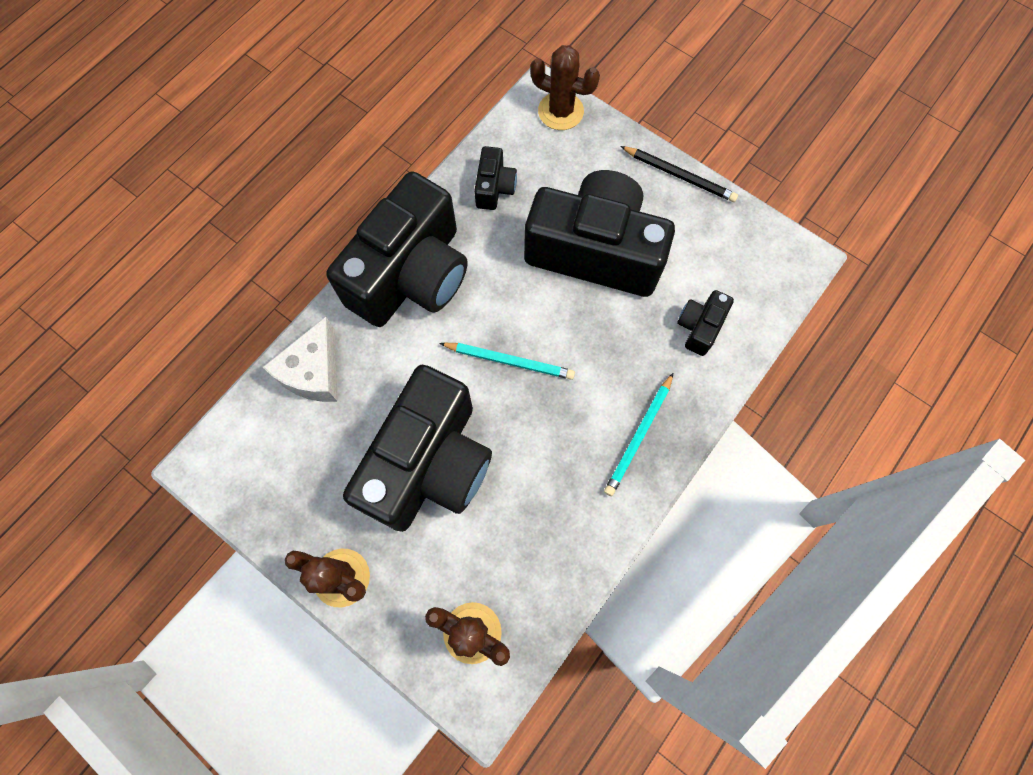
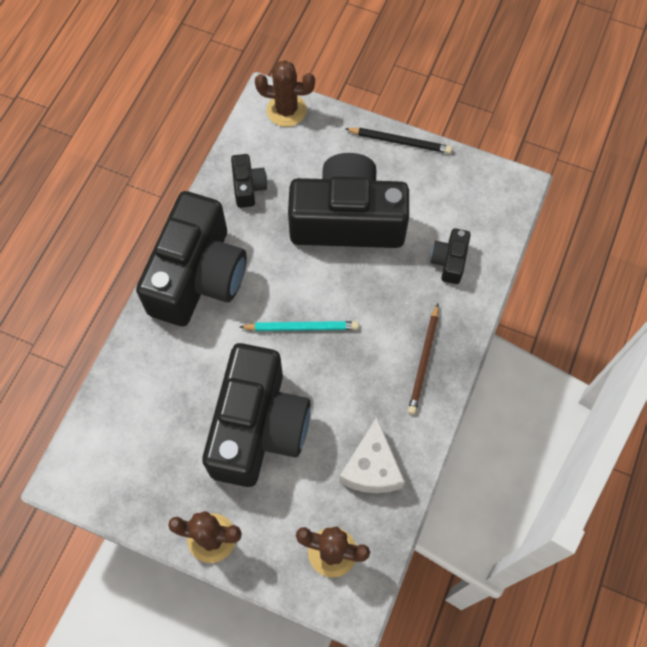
camera: 15 degrees left, 5 degrees down
(314, 372) = (139, 377): white cheese -> white cheese (371, 468)
(639, 436) = (424, 361): turquoise pencil -> brown pencil

